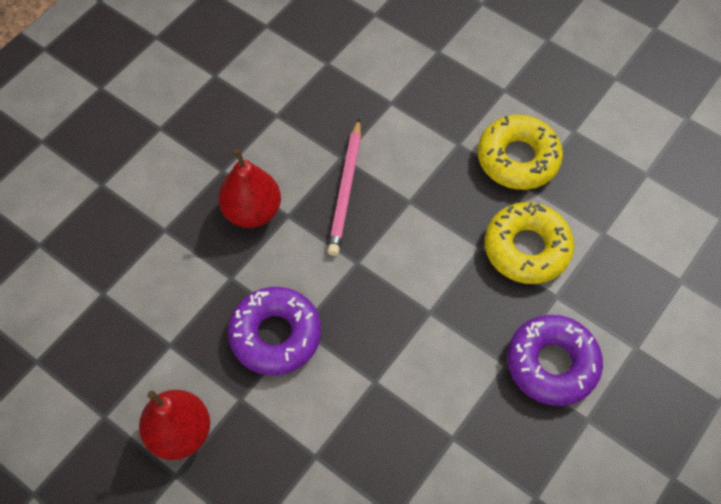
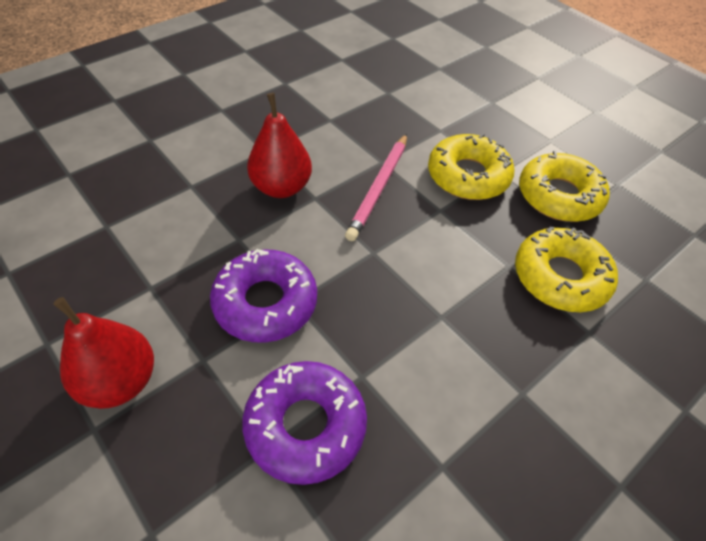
camera: 10 degrees right, 10 degrees down
(428, 155) = (468, 176): none -> yellow donut
(552, 364) = (580, 406): purple donut -> purple donut (305, 425)

